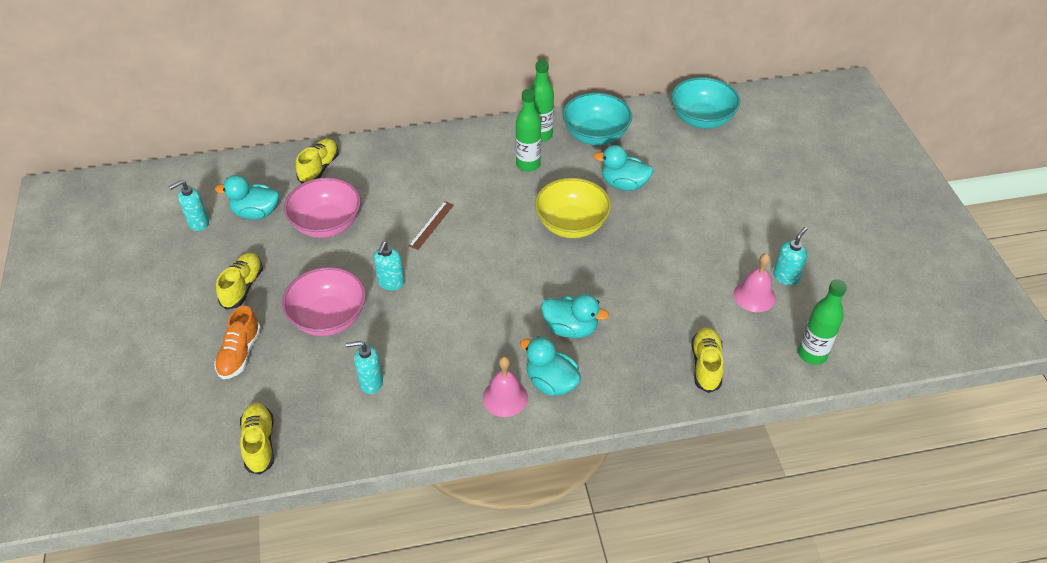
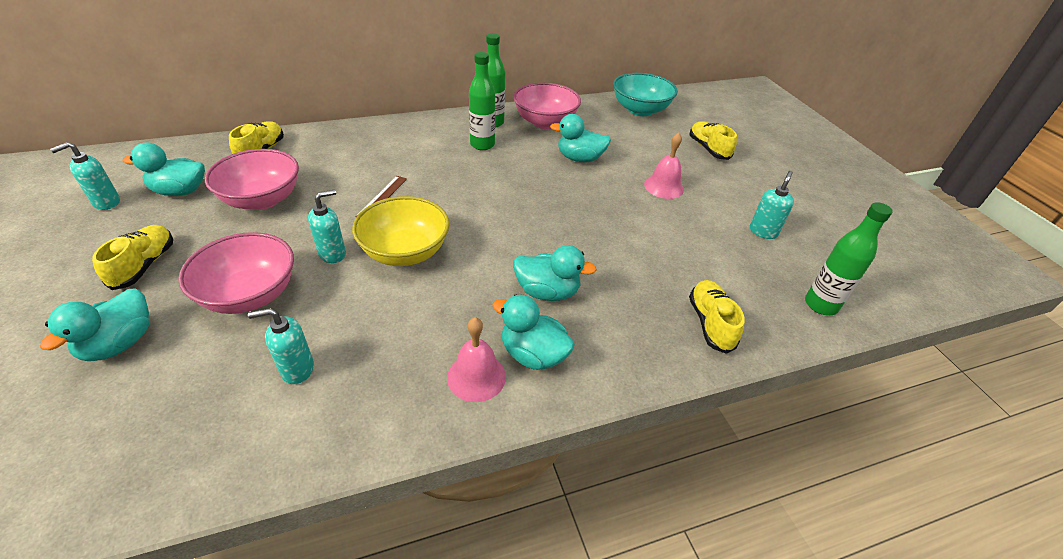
camera: 10 degrees left, 5 degrees down
(240, 354) = (119, 343): orange shoe -> turquoise duck
(259, 443) = (117, 468): yellow shoe -> yellow shoe (708, 149)
(391, 283) = (333, 254): turquoise soap dispenser -> turquoise soap dispenser turned 135 degrees counterclockwise
(571, 225) = (533, 193): yellow bowl -> yellow bowl (405, 252)
(595, 135) = (545, 122): turquoise bowl -> pink bowl
(754, 296) = (738, 250): pink bell -> pink bell (663, 187)

